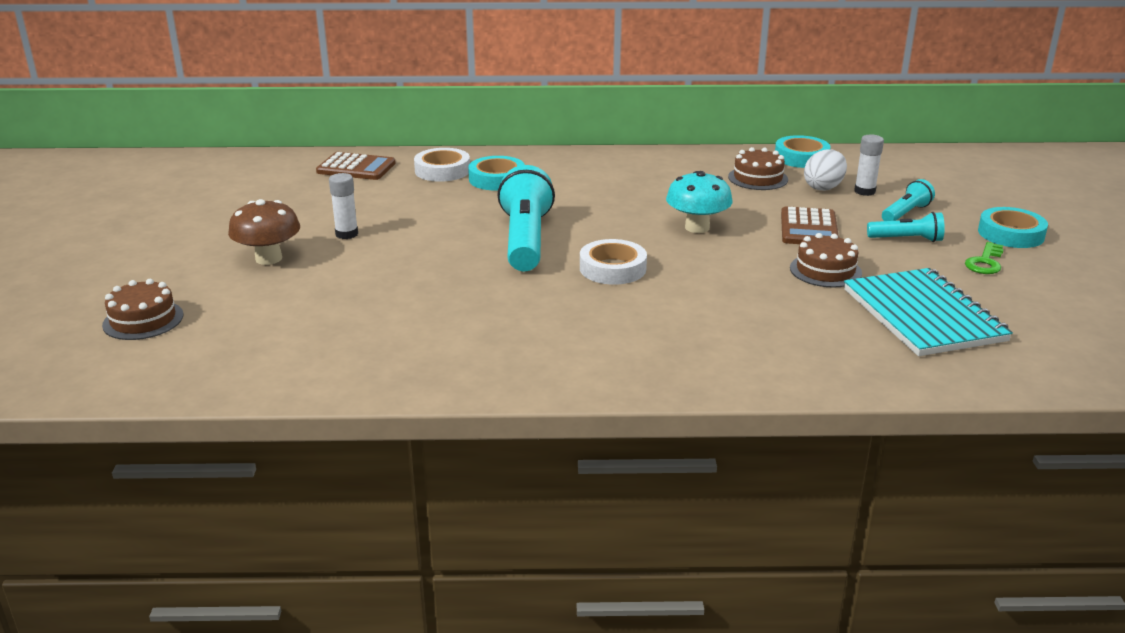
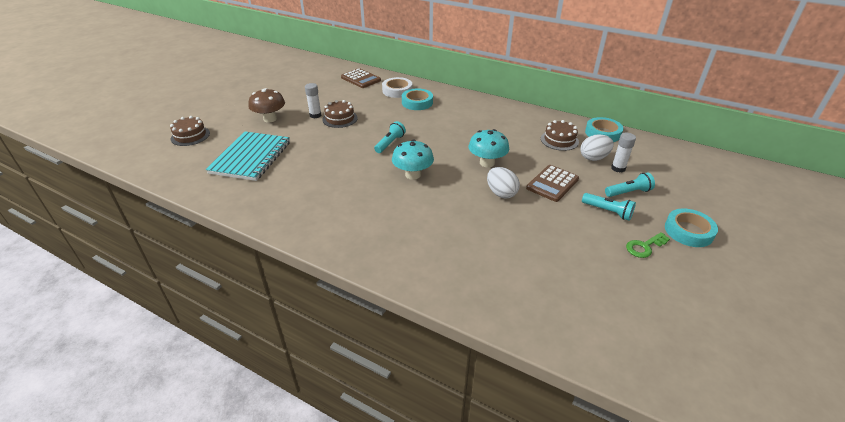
camera: 30 degrees right, 10 degrees up
(526, 240) = (390, 143): turquoise flashlight -> turquoise flashlight, size x0.52
(612, 268) = (413, 175): white tape -> turquoise mushroom
(759, 256) = (501, 193): none -> white egg
(825, 270) = (530, 216): brown cake -> brown cake (340, 119)
(923, 315) = (556, 271): turquoise notebook -> turquoise notebook (251, 157)

